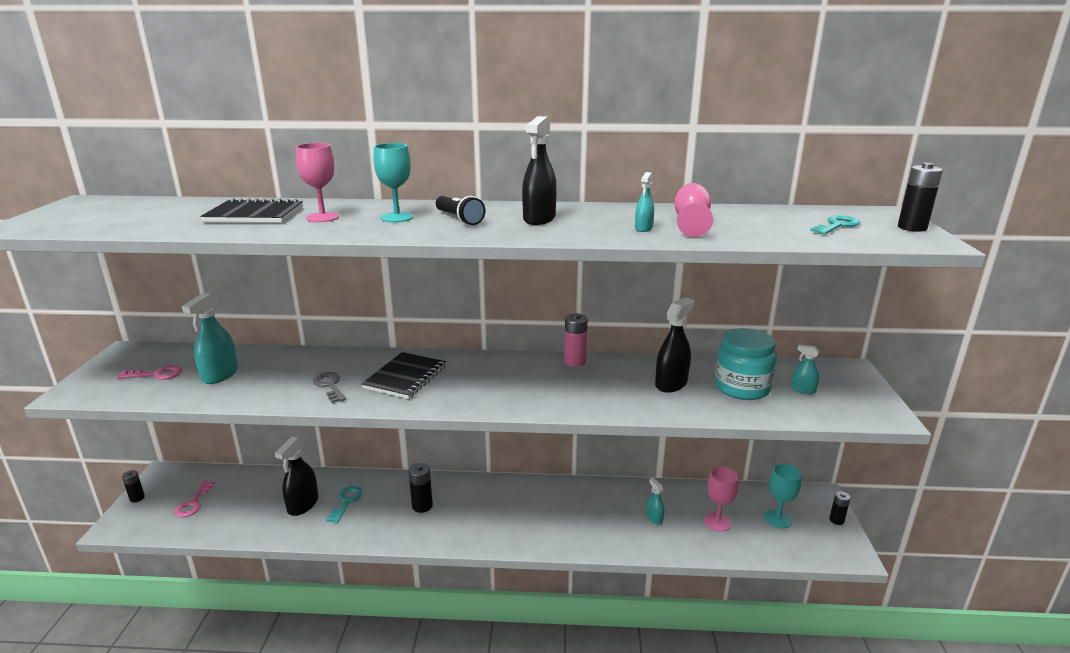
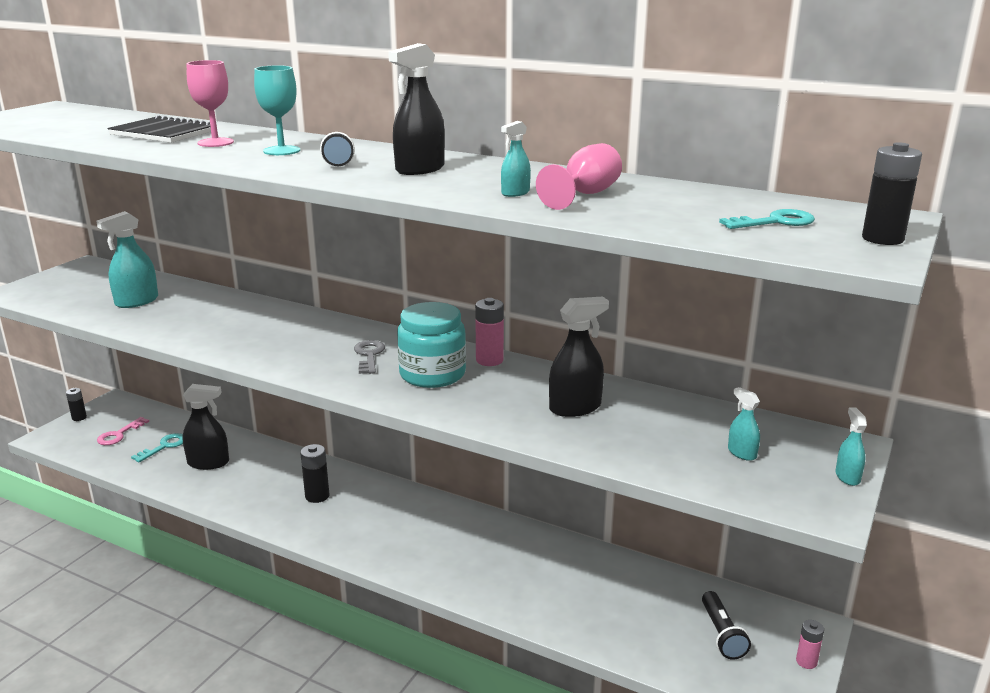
camera: 25 degrees right, 0 degrees up
(156, 374) = (88, 290): pink key -> none
(303, 505) = (208, 463): black spray bottle -> black spray bottle turned 135 degrees counterclockwise
(330, 386) = (218, 331): grey key -> grey key (369, 355)
(346, 502) = (249, 471): turquoise key -> turquoise key (164, 446)
(405, 377) = (295, 338): black notebook -> none
(654, 518) = (560, 584): turquoise spray bottle -> turquoise spray bottle (847, 477)
(717, 522) = (636, 612): pink goblet -> none
(742, 387) = (661, 432): turquoise jar -> turquoise jar (432, 374)
(778, 519) = (722, 634): turquoise goblet -> black flashlight
(836, 520) = (806, 661): black battery -> pink battery

